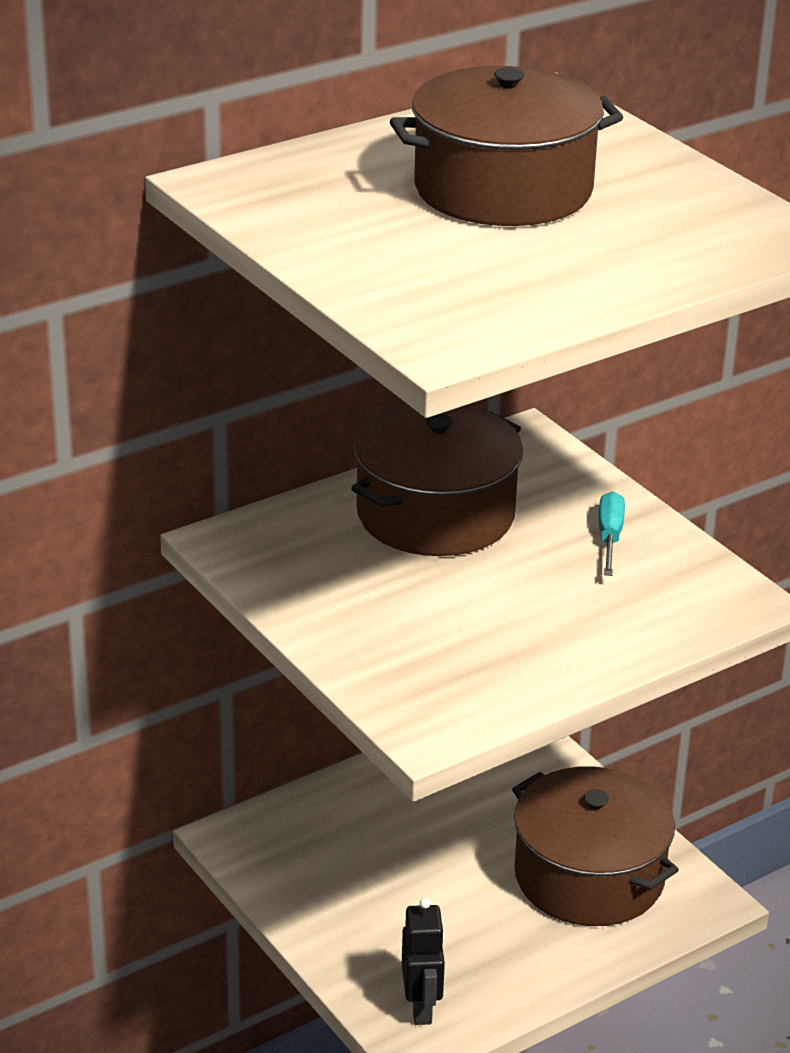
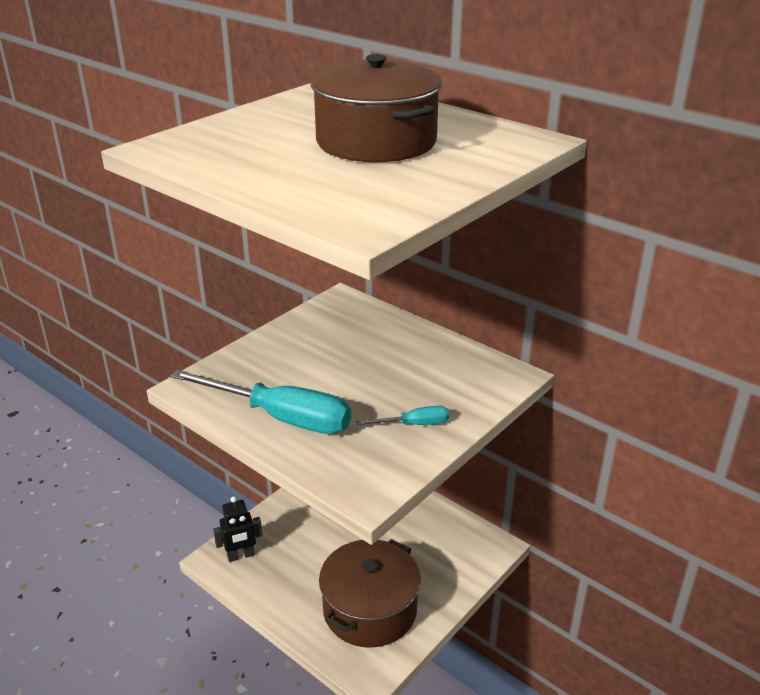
camera: 75 degrees right, 0 degrees up
(435, 514) = (403, 356): brown pot -> none
(551, 648) = (281, 417): none -> turquoise screwdriver

